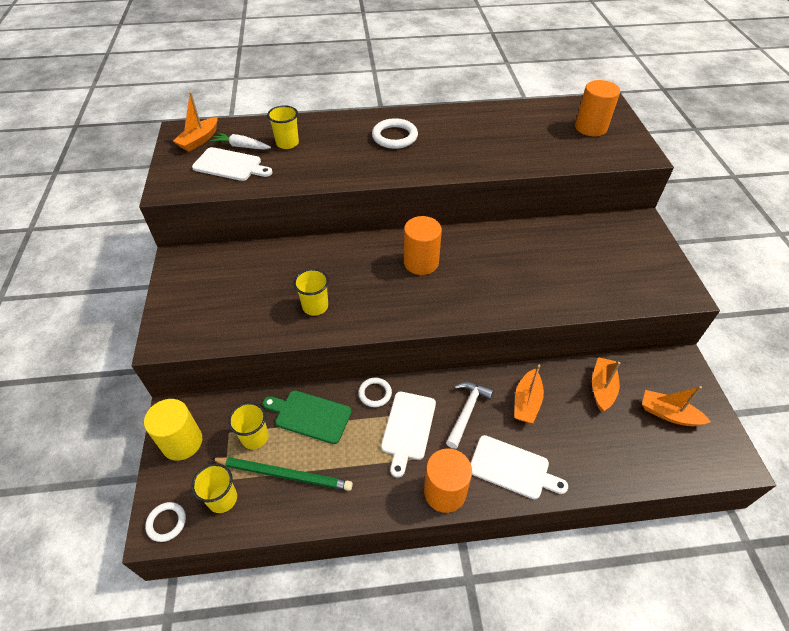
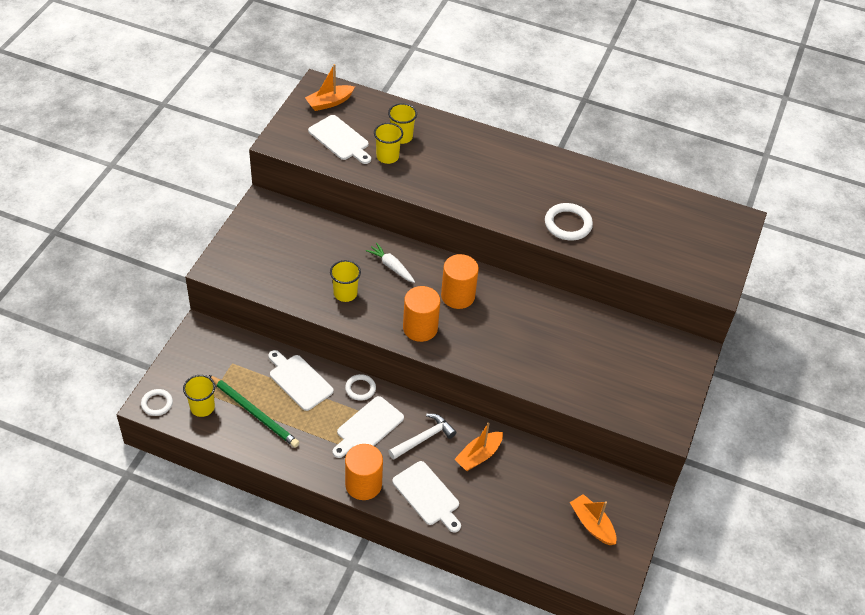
camera: 25 degrees right, 0 degrees up
(182, 442) = (195, 353): yellow cylinder -> none
(241, 146) = (360, 124): white carrot -> white carrot (391, 266)
(255, 437) = (249, 376): yellow cup -> yellow cup (387, 156)
(310, 416) = (299, 380): green cutting board -> white cutting board
(394, 137) = (500, 169): white ring -> white ring (568, 224)
(590, 127) = (695, 237): orange cylinder -> orange cylinder (420, 328)
(602, 388) = (552, 477): orange boat -> none

